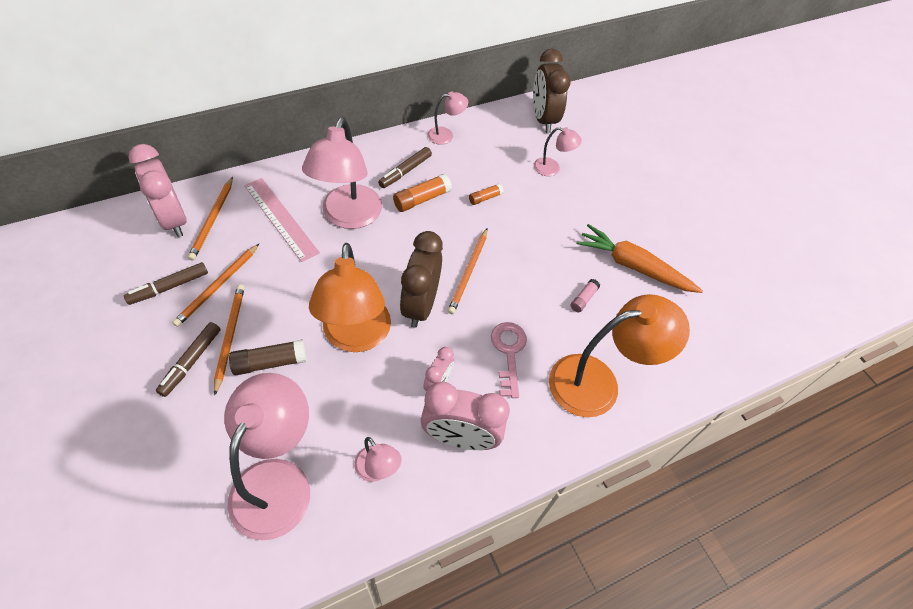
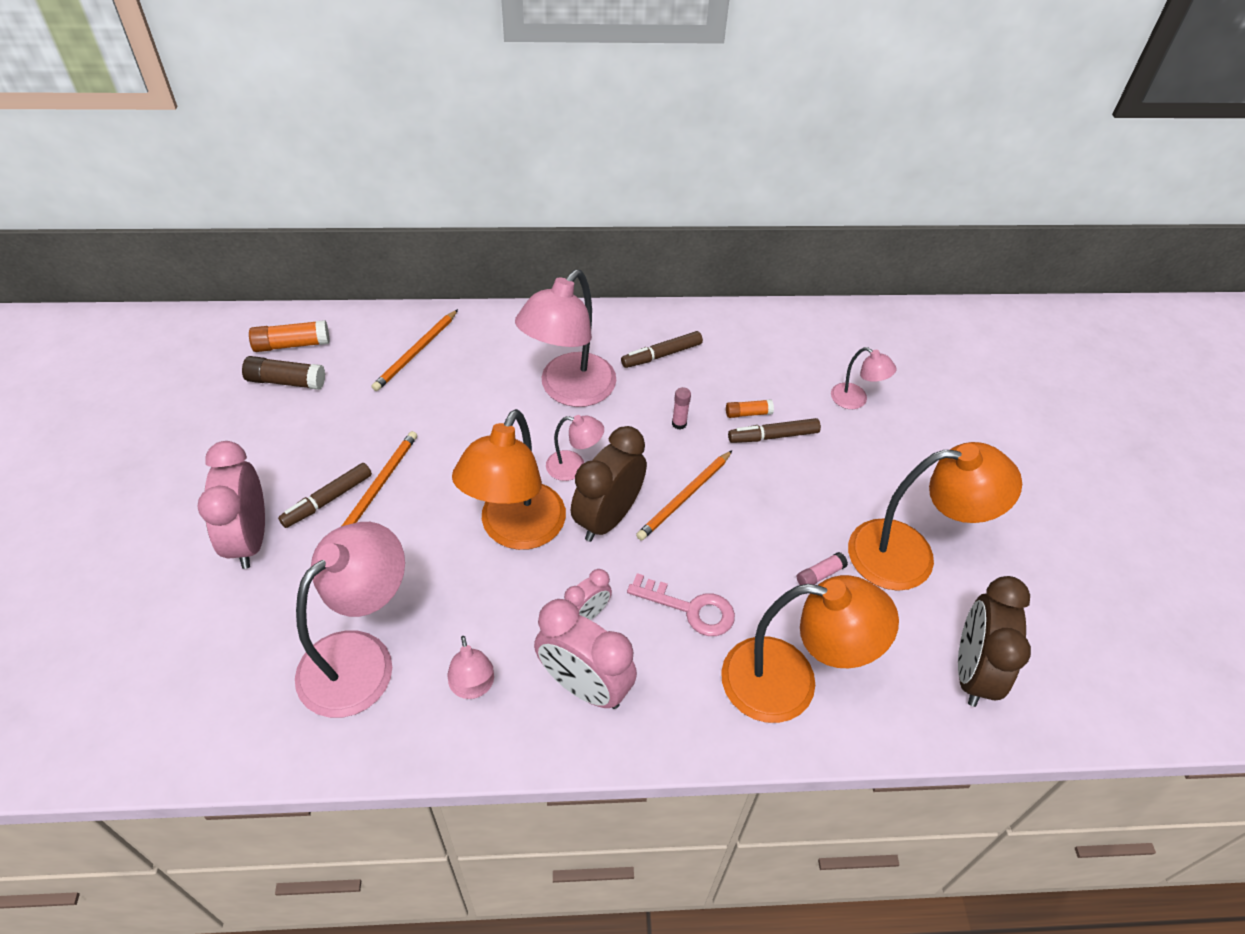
camera: 25 degrees right, 5 degrees down
(169, 287) = (339, 413): brown marker -> brown marker (773, 436)
(173, 220) = (375, 341): pink clock -> pink clock (249, 539)
(218, 286) = (390, 427): orange pencil -> none
(270, 362) = (408, 528): brown glue stick -> brown glue stick (286, 381)
(280, 218) = (490, 371): pink ruler -> none
(422, 199) = (667, 393): orange glue stick -> orange glue stick (292, 344)
(440, 219) = (679, 423): none -> pink glue stick
(446, 135) = (733, 323): pink lamp -> pink lamp (574, 467)
(508, 353) = (690, 608): pink key -> pink key turned 90 degrees clockwise
(543, 119) = (873, 335): brown clock -> brown clock (972, 672)
(633, 266) = (909, 555): orange carrot -> orange lamp

